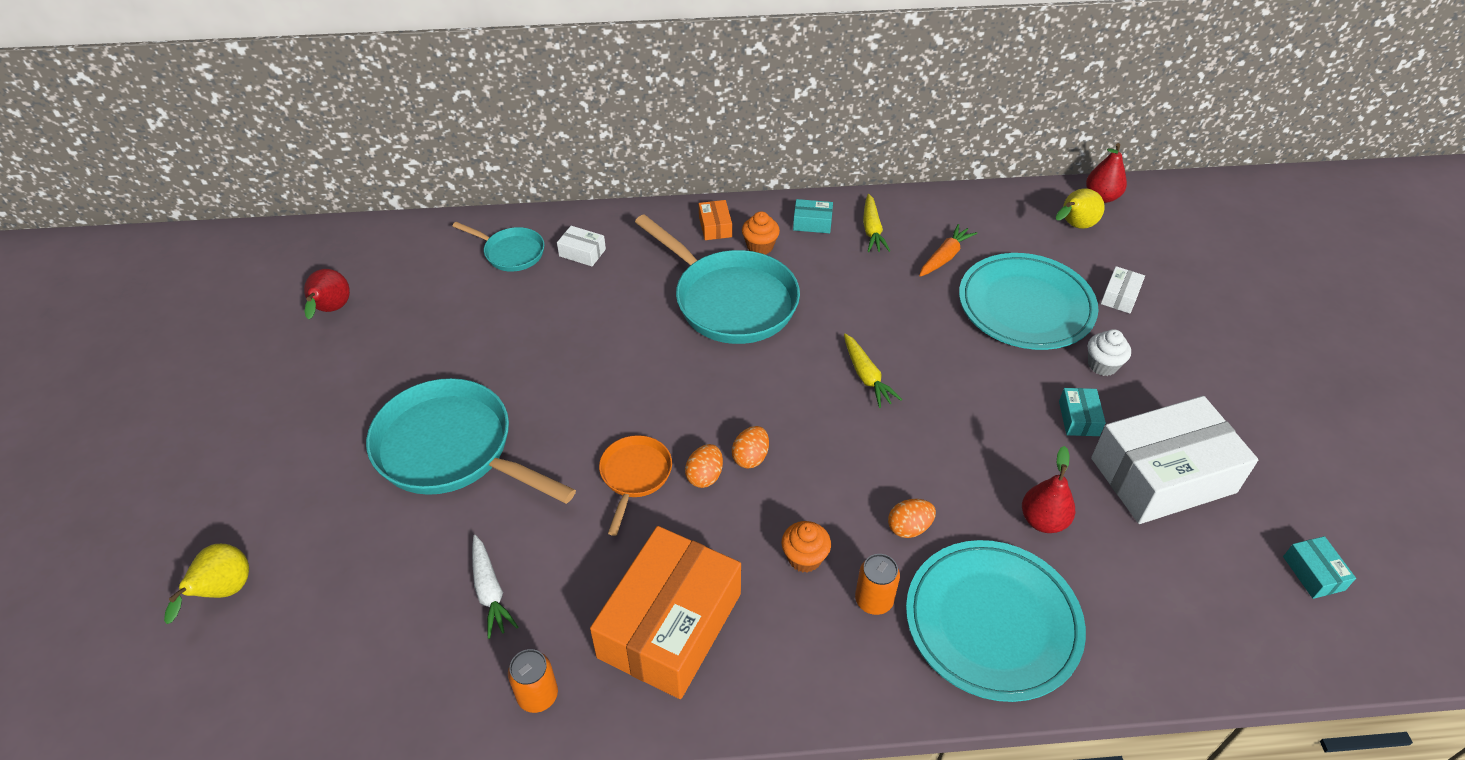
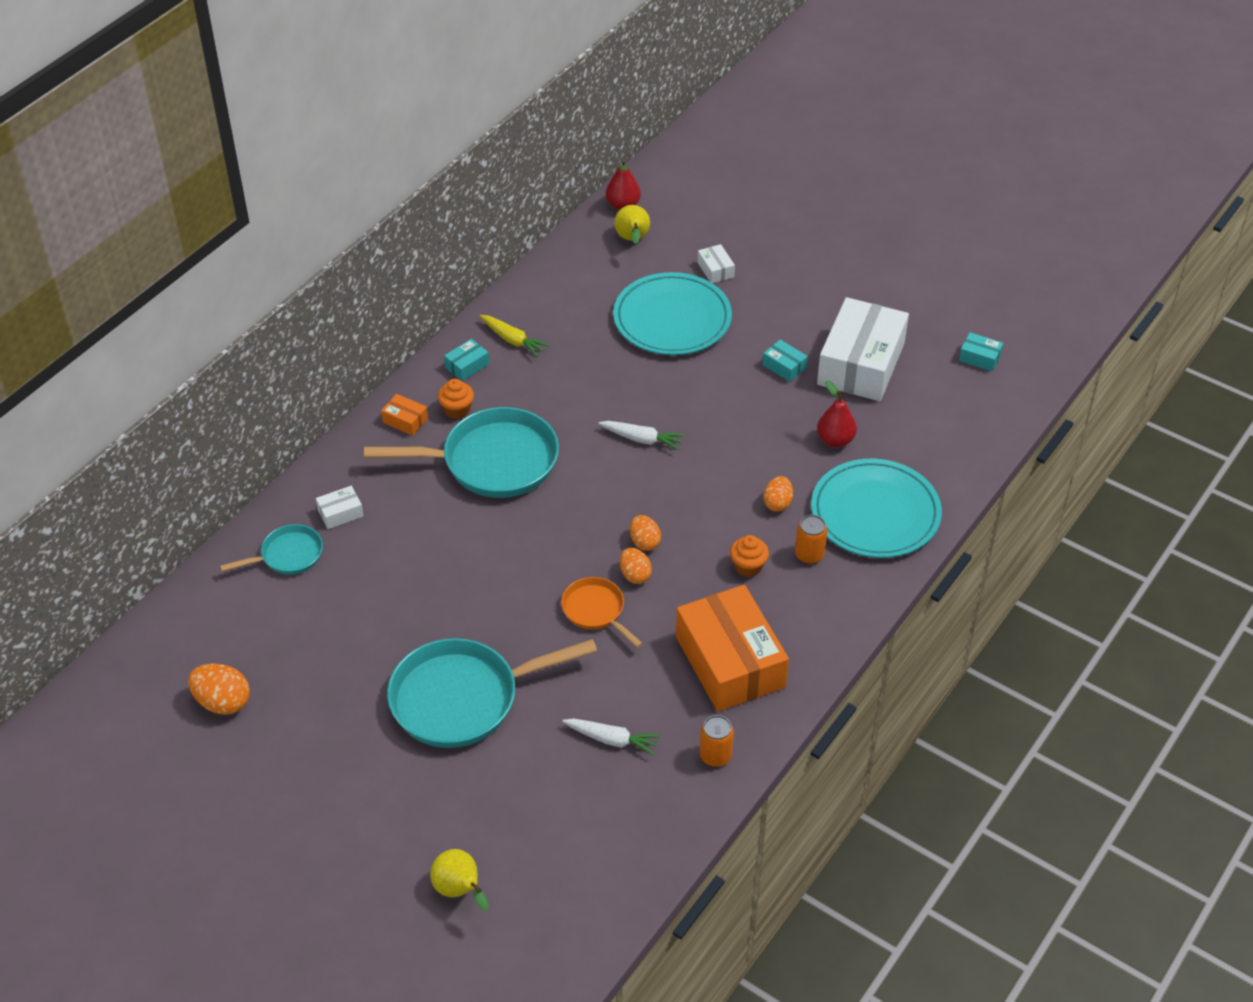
camera: 50 degrees left, 0 degrees up
(331, 310) = (222, 702): red pear -> orange egg
(866, 376) = (642, 439): yellow carrot -> white carrot
(944, 257) = (583, 323): orange carrot -> none
(1102, 365) = (758, 323): white cupcake -> none

